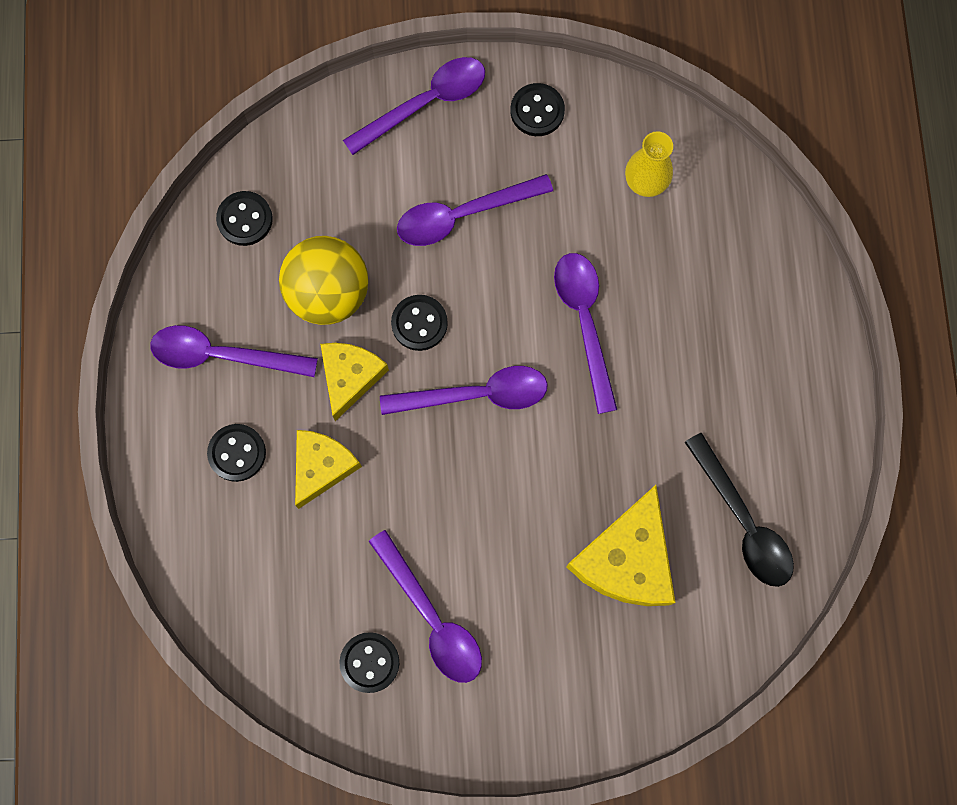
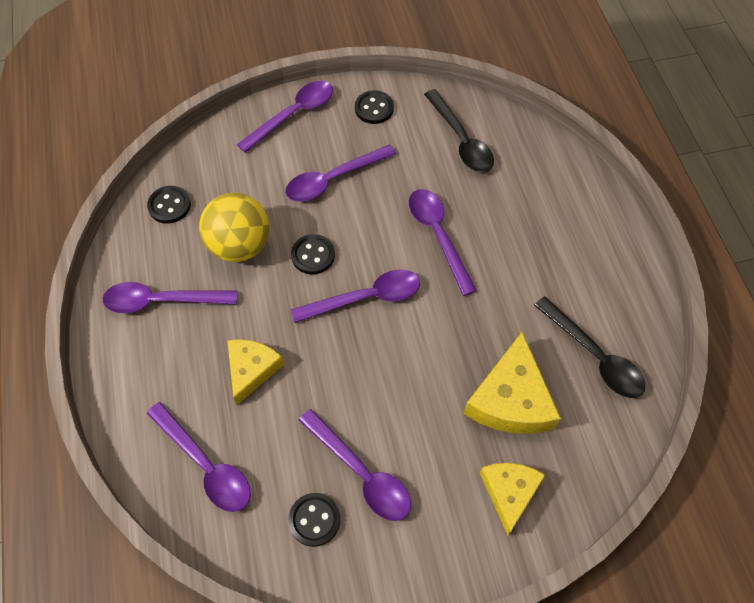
camera: 10 degrees left, 15 degrees down
(237, 453) = (181, 371): black button -> none
(254, 576) = (206, 465): none -> purple spoon
(350, 377) = (265, 301): yellow cheese -> yellow cheese (509, 493)
(646, 181) = (461, 140): yellow vase -> black spoon

